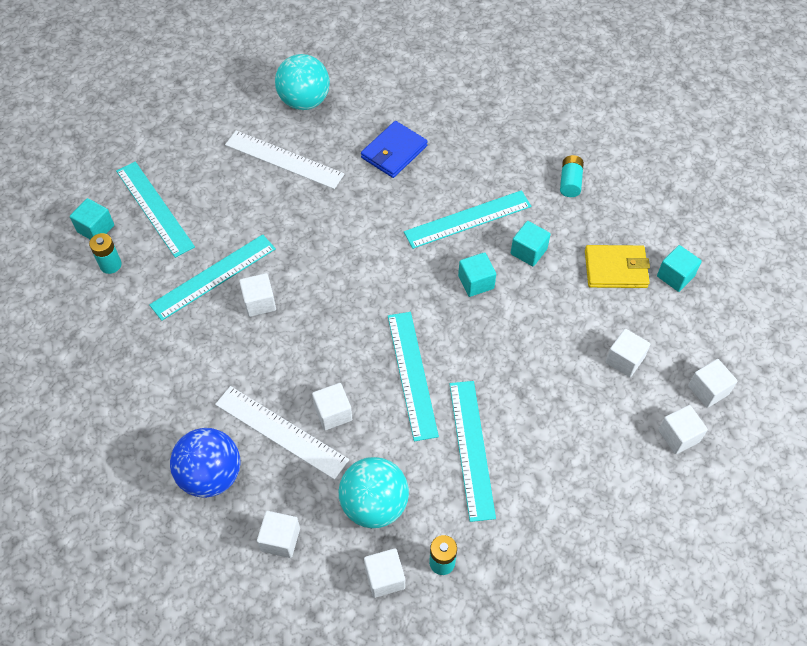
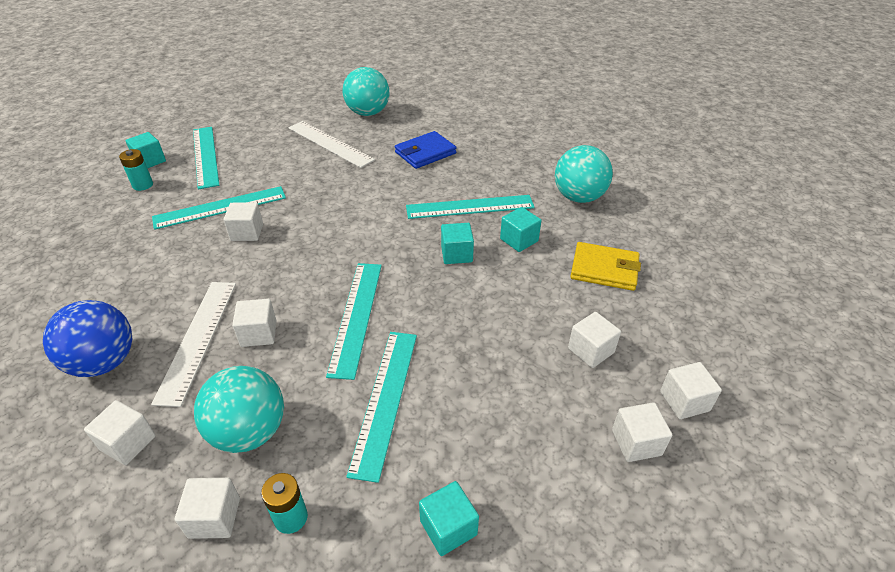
camera: 15 degrees right, 15 degrees down
(281, 432) = (197, 339): white ruler -> white ruler turned 45 degrees clockwise
(570, 182) = (579, 197): turquoise battery -> turquoise ball
(675, 276) = (668, 287): turquoise cube -> turquoise cube (448, 527)

